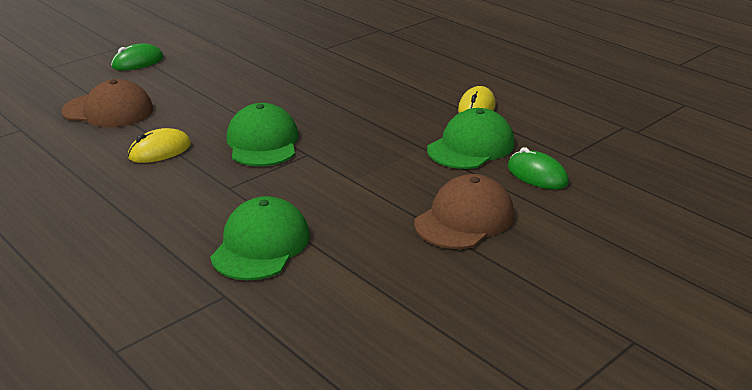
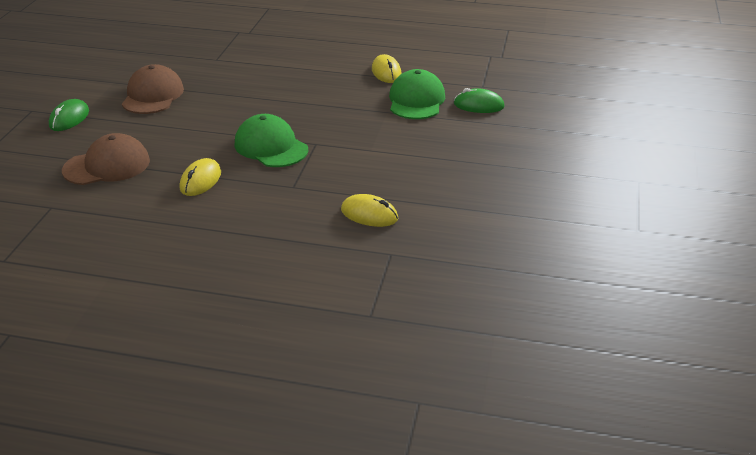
camera: 35 degrees left, 5 degrees up
(261, 245) = (369, 214): green cap -> yellow mouse
(464, 219) = (471, 149): brown cap -> brown cap (153, 95)

